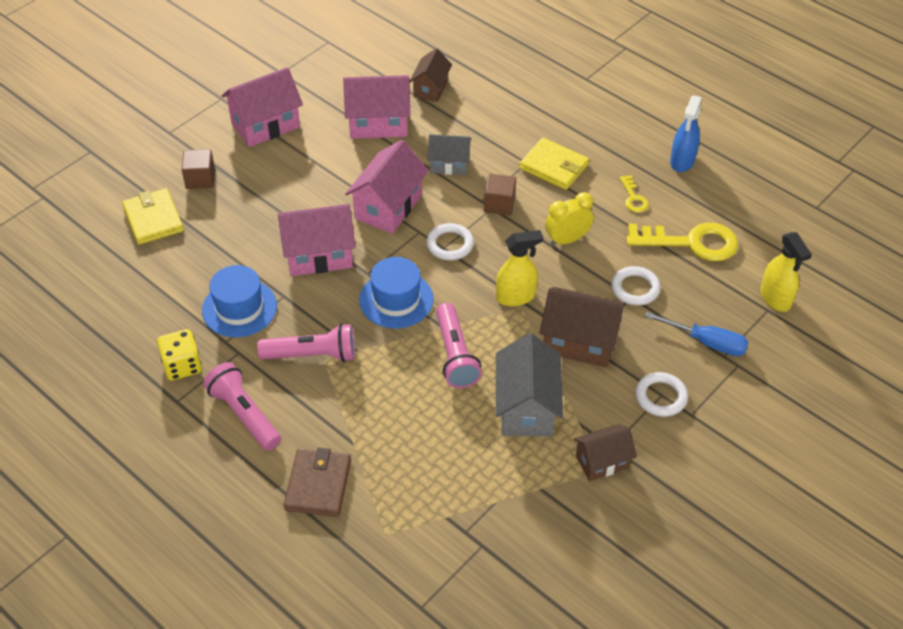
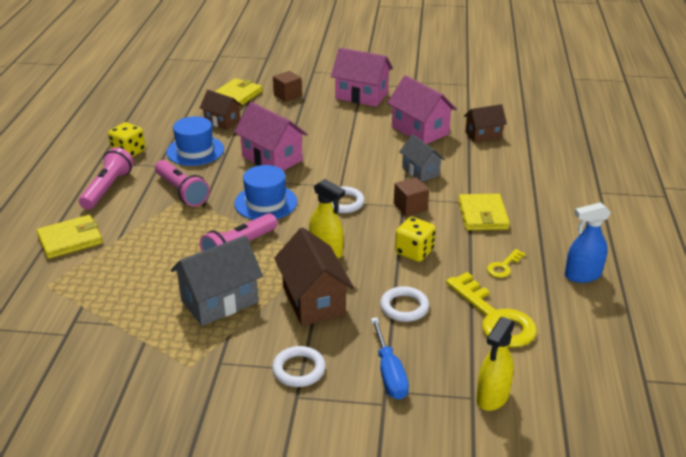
camera: 55 degrees right, 15 degrees down
(318, 485) = (70, 240): brown wallet -> yellow wallet
(388, 207) = (348, 165): pink house -> none
(567, 240) = (414, 252): yellow clock -> yellow dice
(602, 462) = (198, 364): brown house -> brown house (222, 122)

